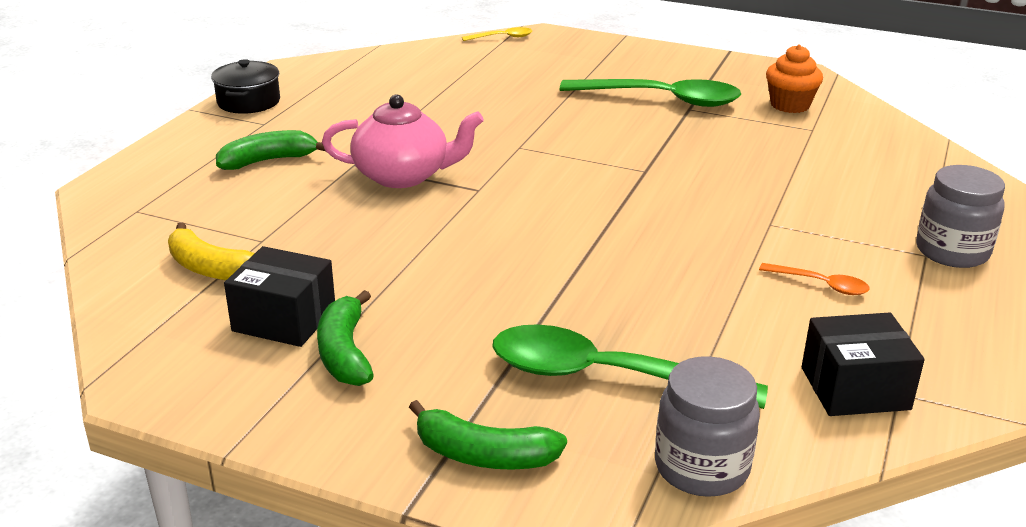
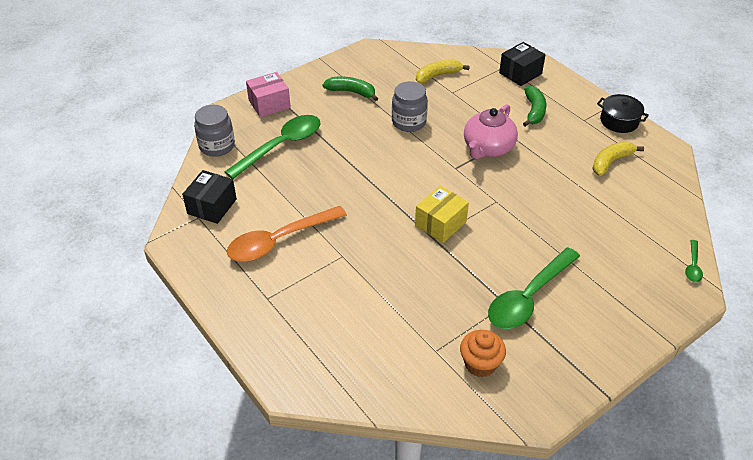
camera: 120 degrees right, 15 degrees up
(284, 319) = (385, 84): black box -> black box (520, 73)
(354, 94) = (610, 162): none -> yellow banana
(484, 455) = (269, 104): green banana -> pink box
(502, 37) = (693, 266): yellow spoon -> green spoon
(612, 172) = (440, 224): none -> yellow box
(820, 284) = (279, 240): orange spoon -> orange spoon, size x2.23
(952, 251) = (260, 311): grey jar -> grey jar (409, 122)

